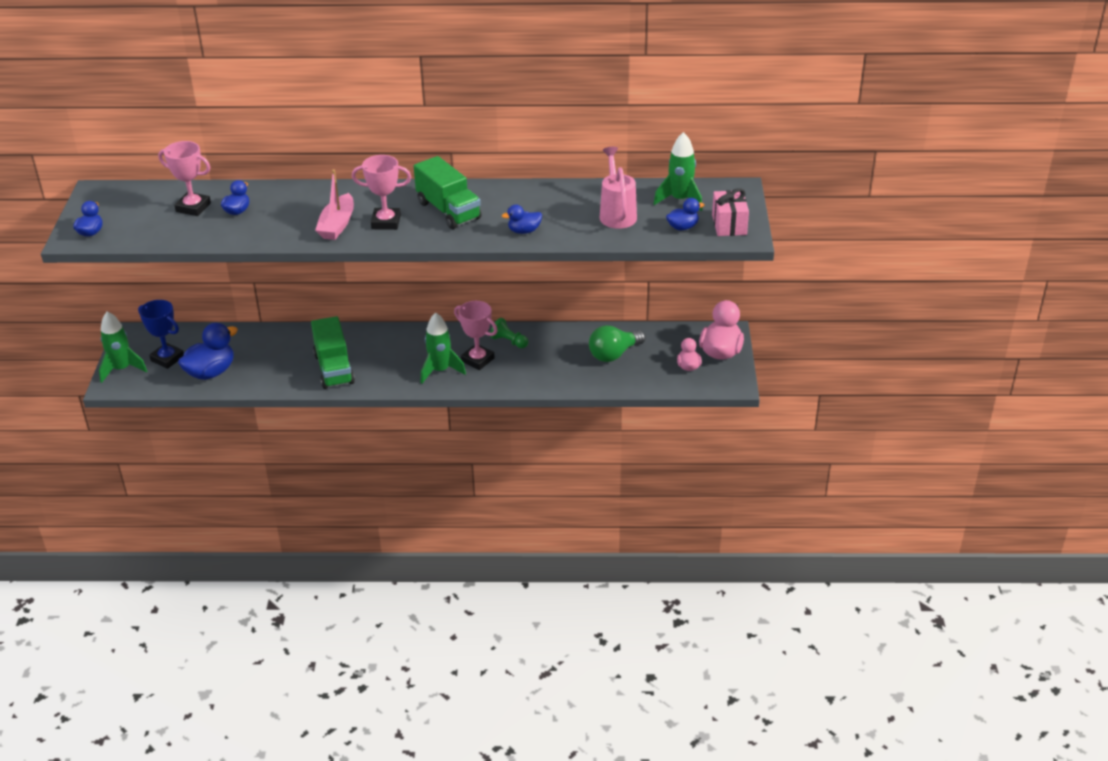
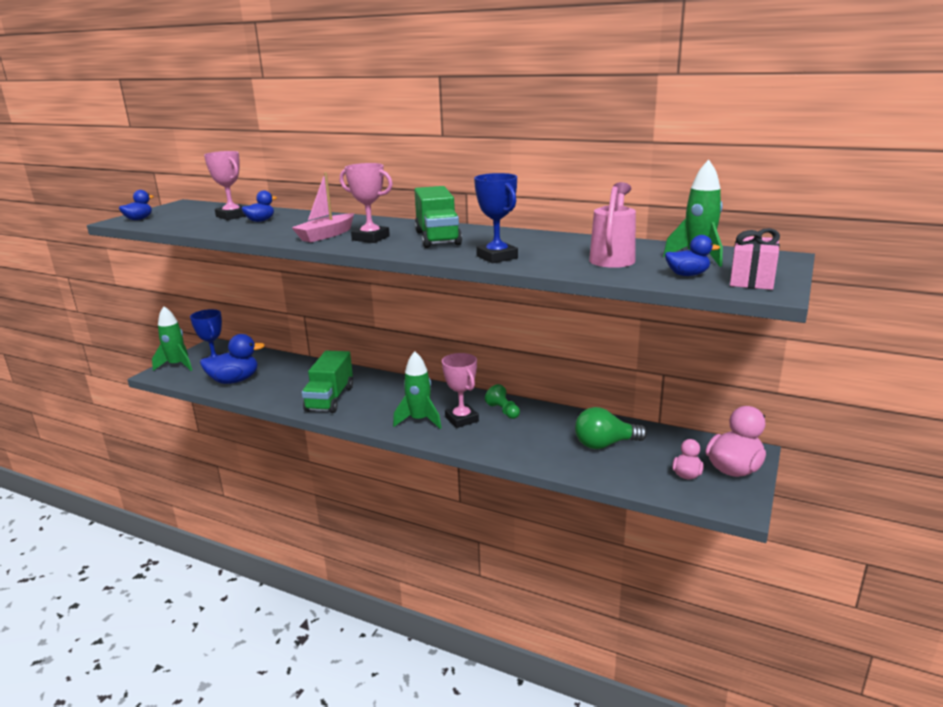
camera: 25 degrees right, 15 degrees down
(524, 231) = (497, 257): blue duck -> blue trophy

